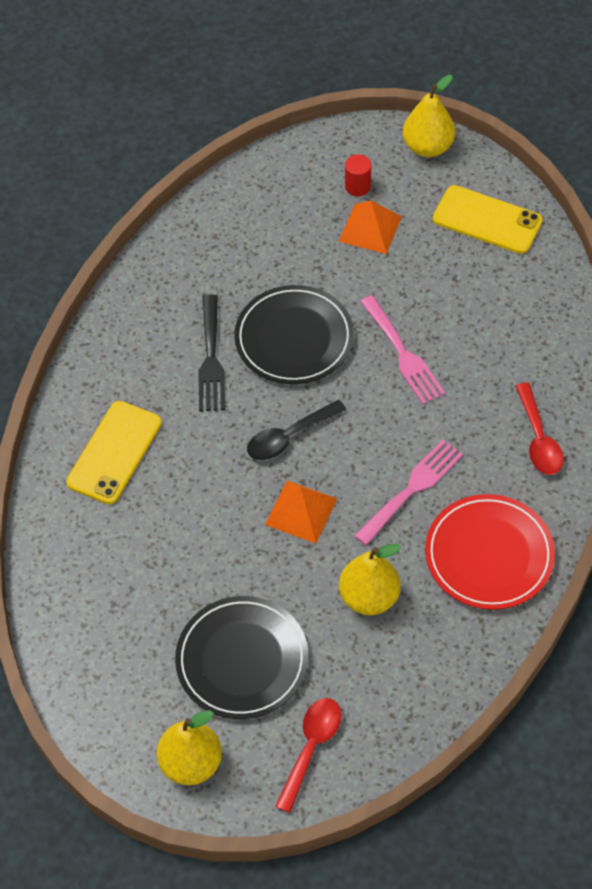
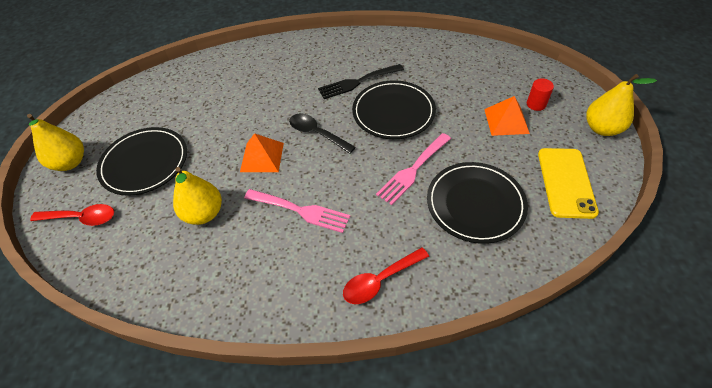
camera: 70 degrees right, 5 degrees down
(114, 452) = (275, 66): yellow phone -> none
(479, 314) = (475, 204): none -> black plate
(489, 555) = (258, 278): red plate -> none

